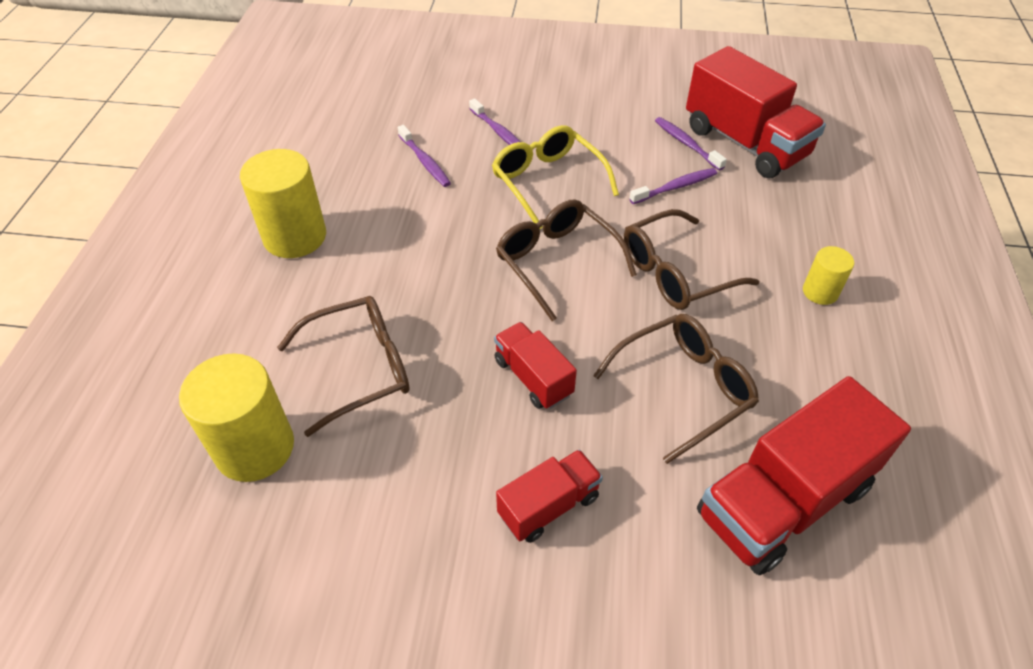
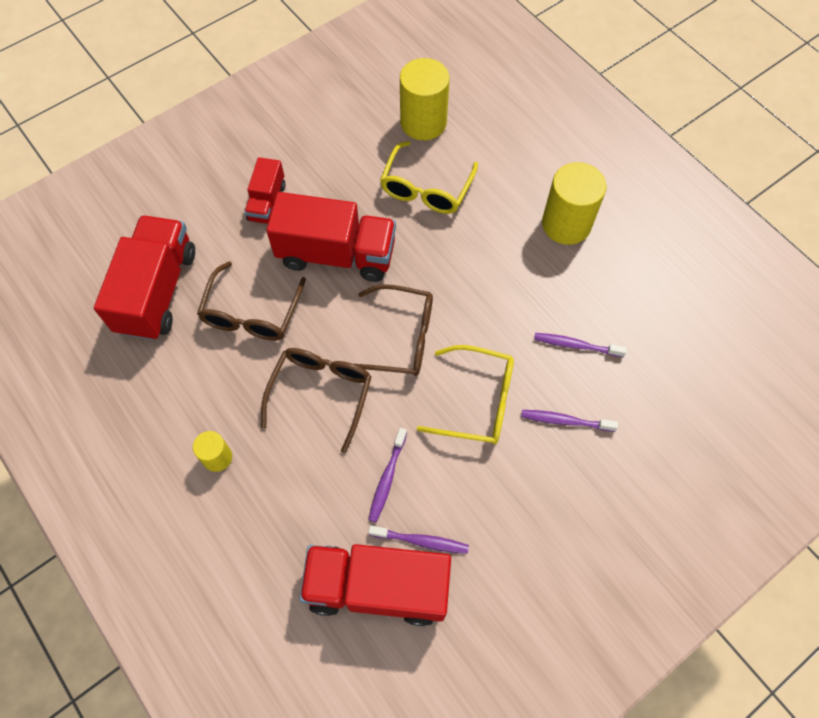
camera: 135 degrees right, 15 degrees up
(360, 368) = (426, 188): brown glasses -> yellow glasses
(533, 377) = (336, 254): red truck -> red truck, size x1.87

